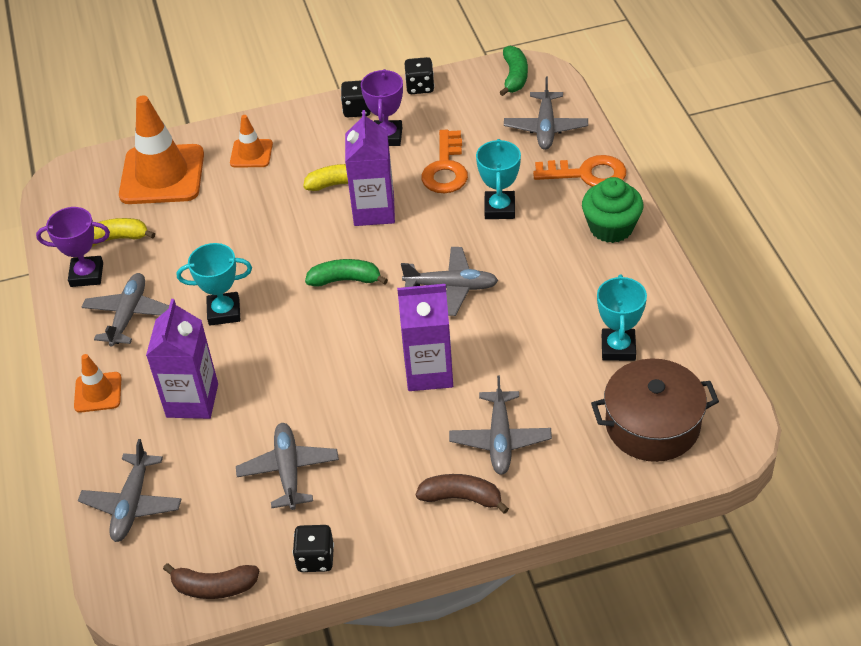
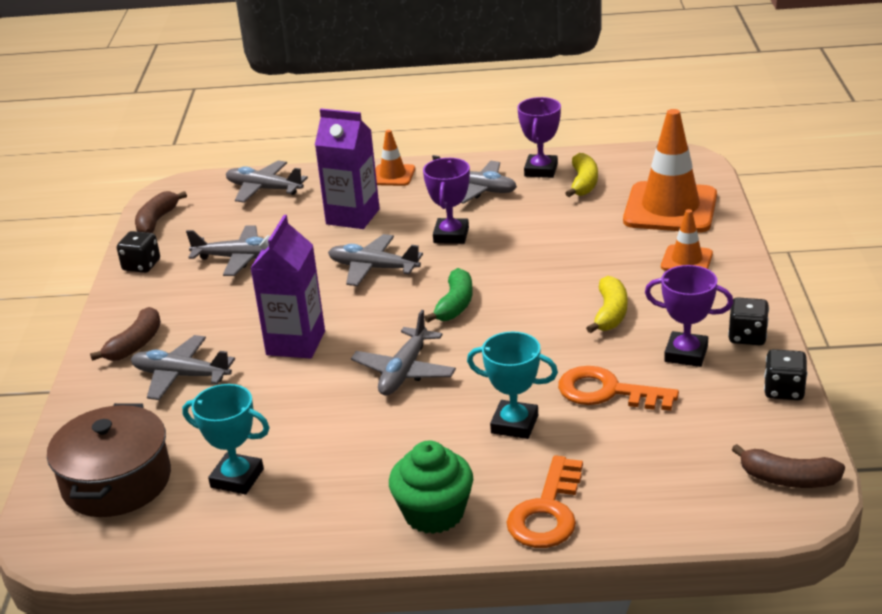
camera: 105 degrees right, 15 degrees down
(224, 312) = (451, 235): turquoise trophy -> purple trophy
(374, 210) = (554, 332): purple carton -> none
(514, 76) = (788, 479): green banana -> brown banana
(545, 127) = (660, 490): grey plane -> grey plane (373, 268)

